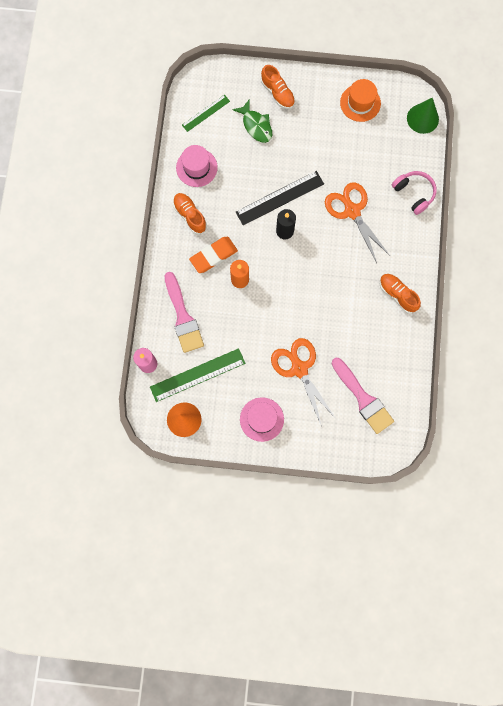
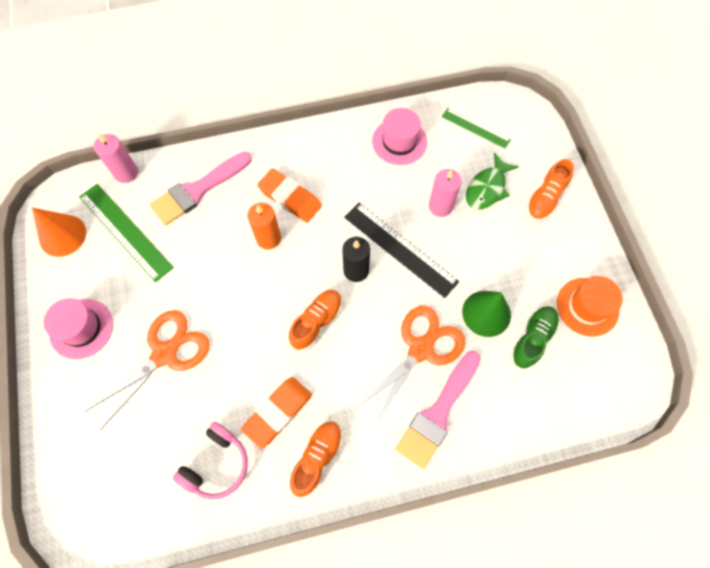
camera: 70 degrees right, 10 degrees down
(190, 215) = (333, 155): orange shoe -> orange shoe (317, 322)
(258, 160) = (440, 206): none -> pink candle
(362, 309) = (277, 412): none -> orange eraser
(363, 398) = (141, 460): pink brush -> pink brush (437, 413)
(369, 144) = (532, 339): none -> green shoe
(414, 193) = (486, 430): pink headphones -> pink headphones (217, 464)
(422, 118) = (611, 404): green cone -> green cone (486, 313)

